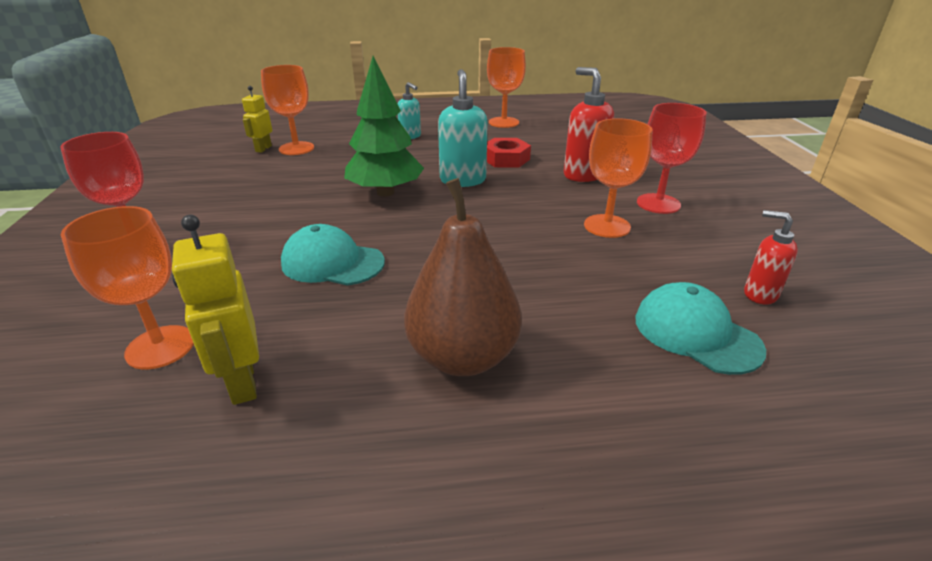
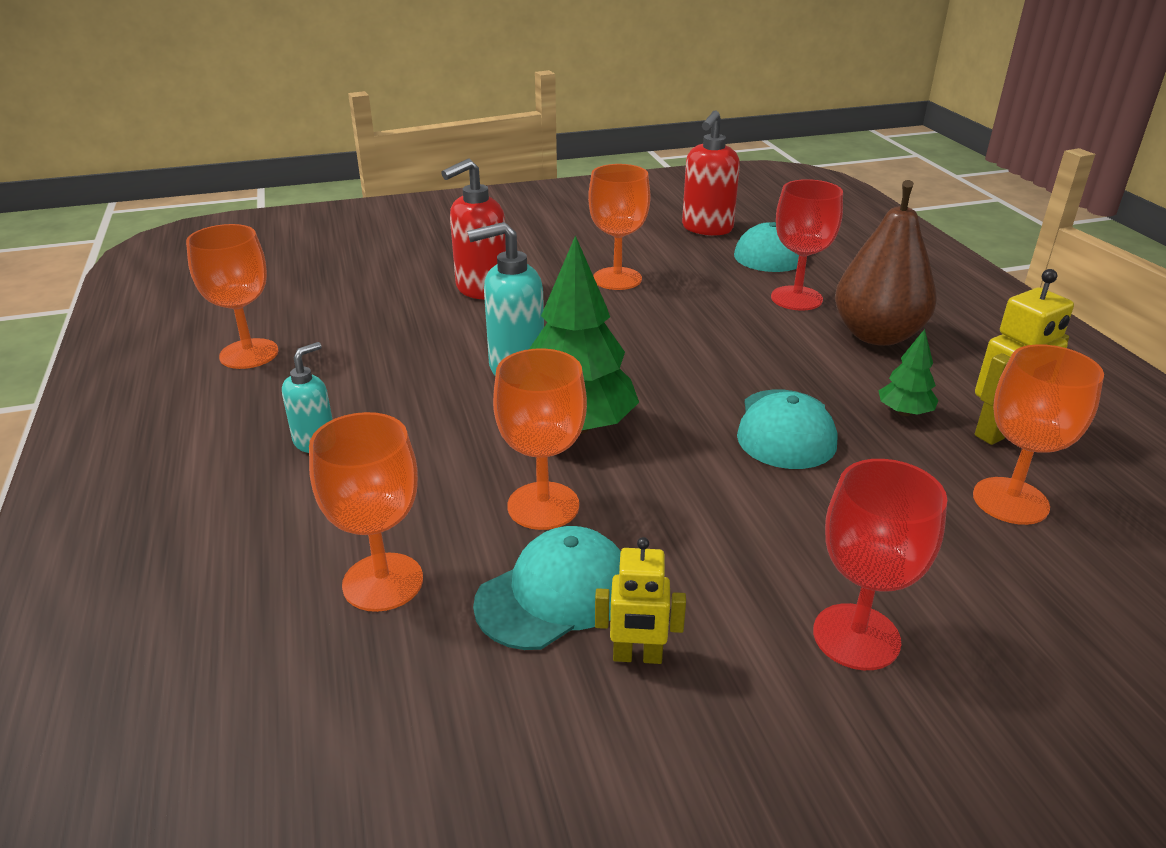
camera: 100 degrees left, 0 degrees up
(253, 178) = (554, 594): none -> turquoise cap
(263, 149) = (384, 639): yellow robot -> yellow robot (637, 656)
(314, 329) = (904, 412): none -> green tree
(318, 179) = (543, 506): none -> orange goblet
(506, 159) = (429, 342): red nut -> none
(658, 203) = (553, 253): red goblet -> red goblet (796, 298)
(759, 294) = (707, 229): red soap dispenser -> red soap dispenser, size x1.64

